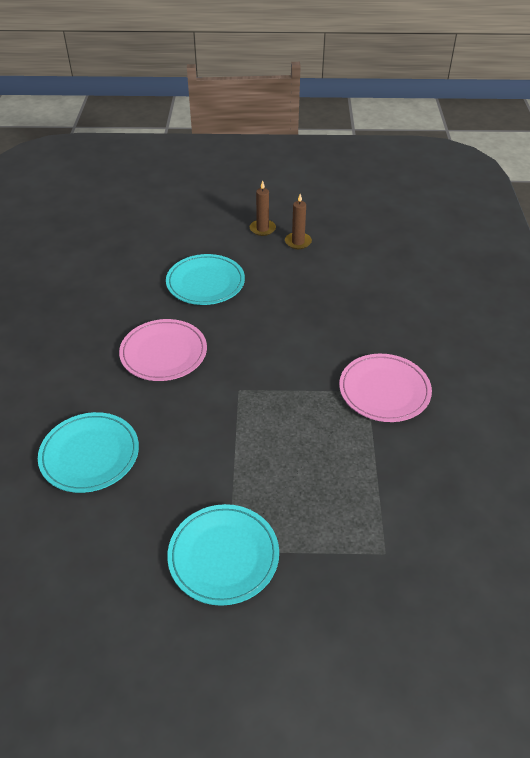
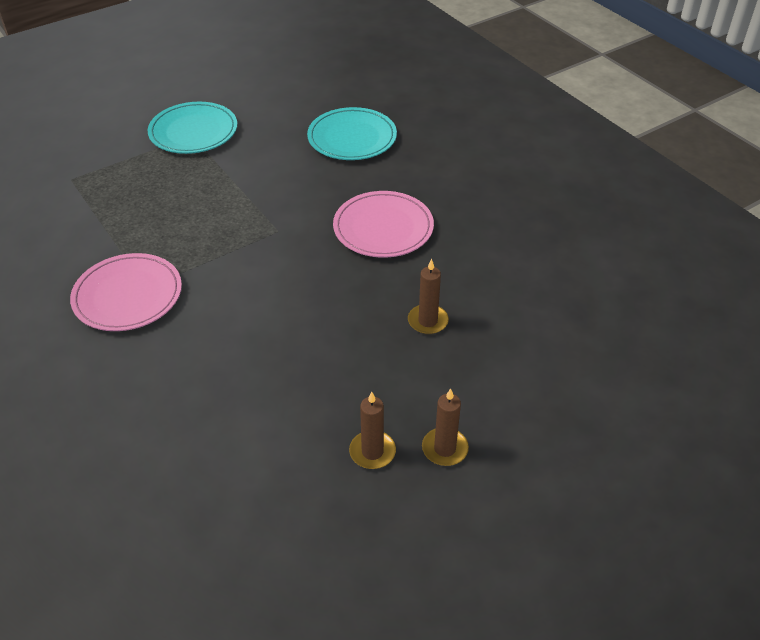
camera: 145 degrees right, 0 degrees up
(205, 282) = (428, 321): turquoise plate -> brown candle

